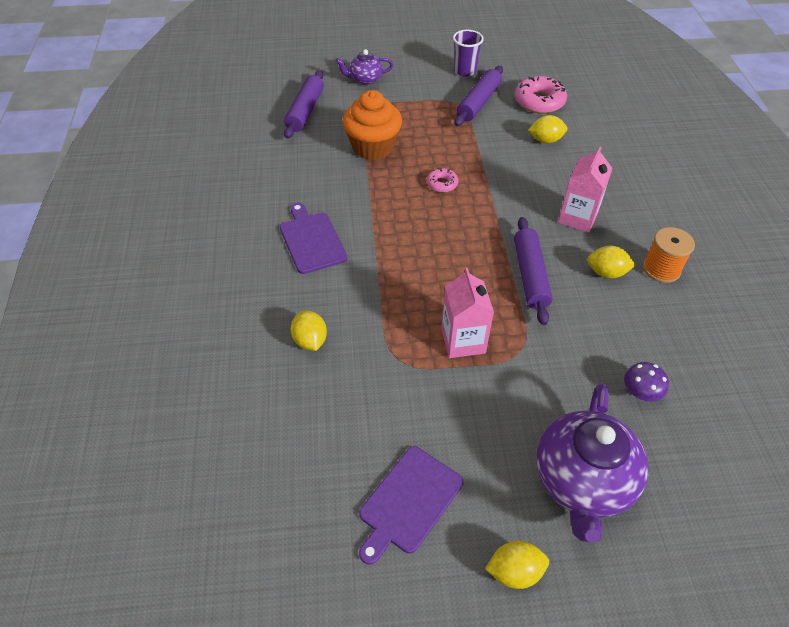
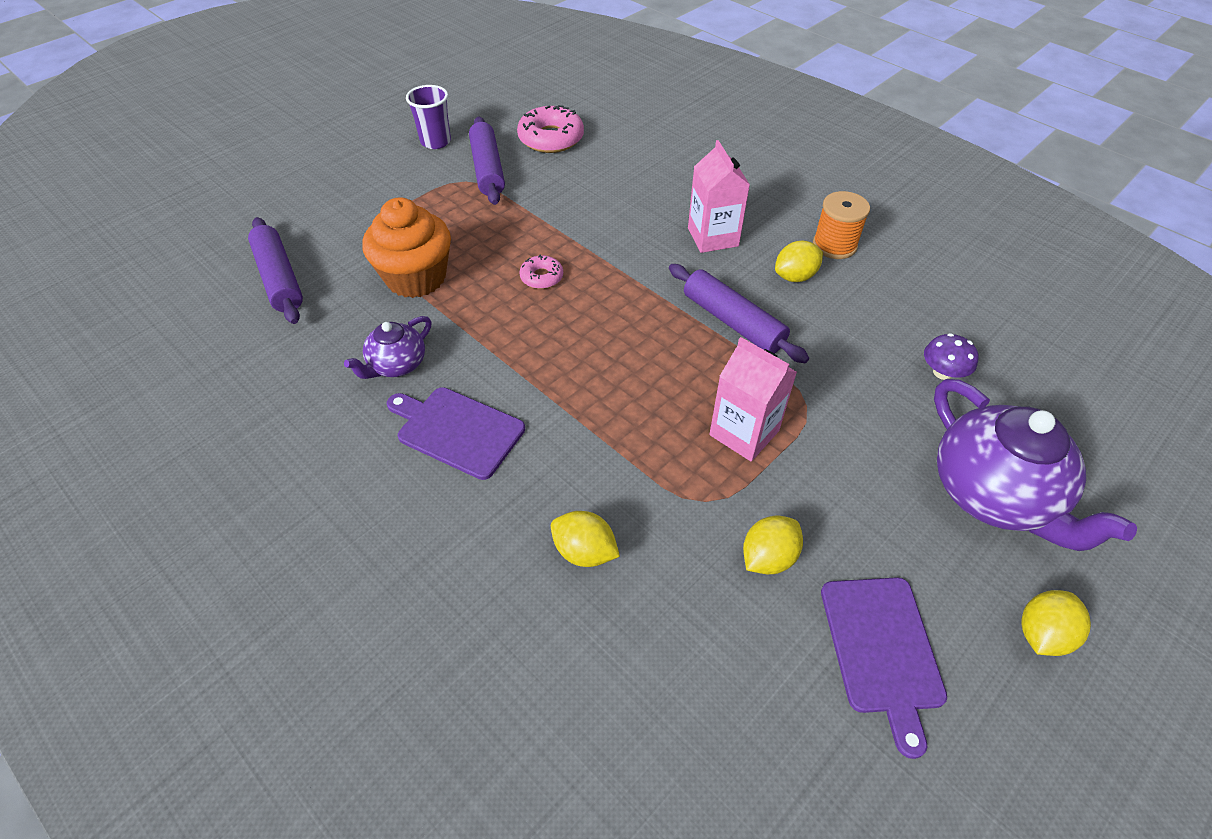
camera: 40 degrees left, 0 degrees up
(365, 79) = (321, 204): purple teapot -> purple teapot (397, 365)
(545, 140) = (600, 175): yellow lemon -> yellow lemon (768, 557)

